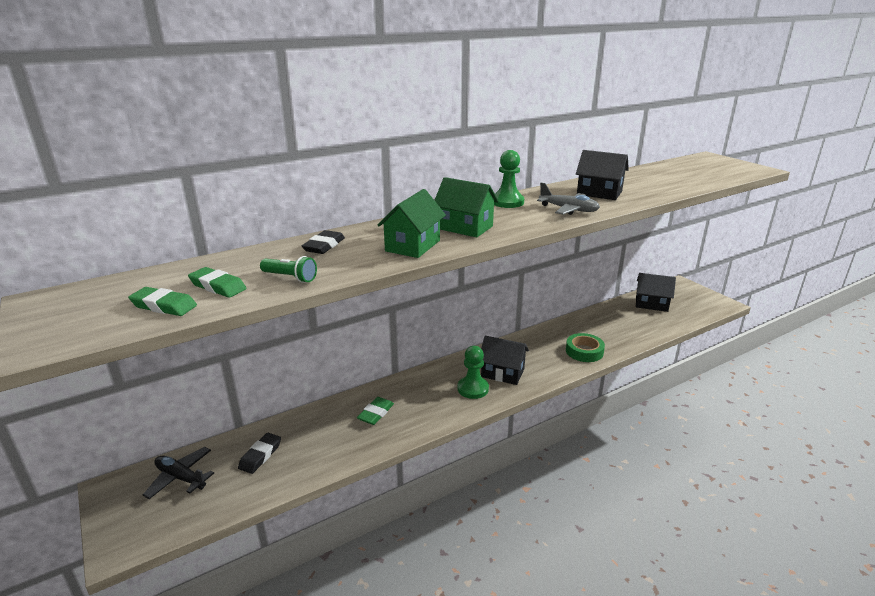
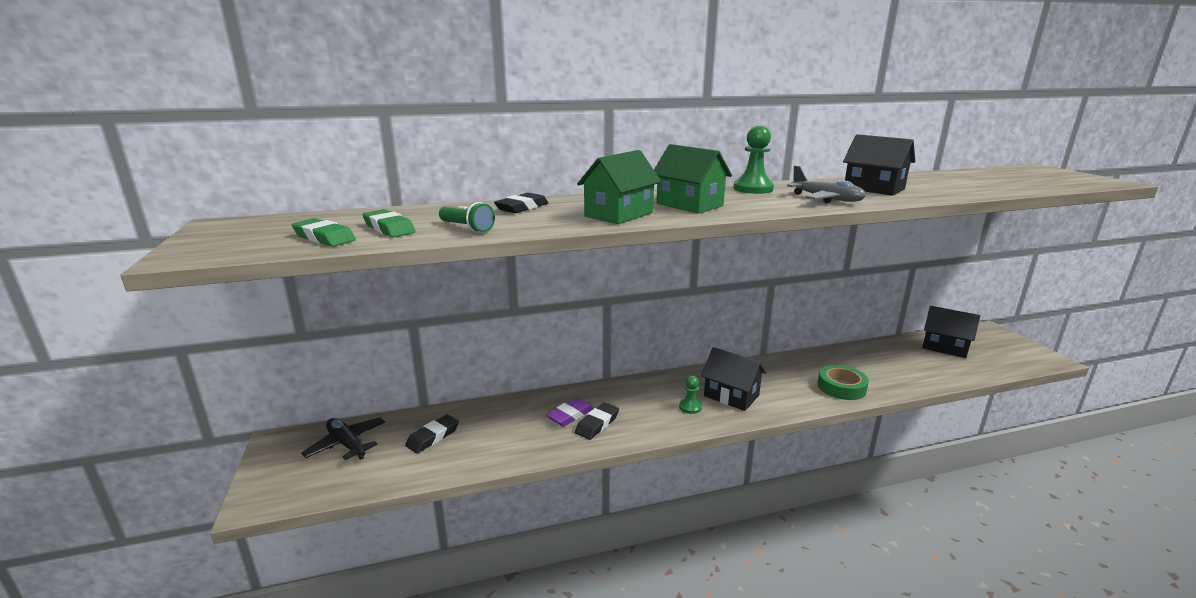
camera: 15 degrees right, 5 degrees down
(376, 413) = (570, 415): green eraser -> purple eraser
(401, 417) = (597, 424): none -> black eraser
(473, 389) = (690, 407): green pawn -> green pawn, size x0.60

